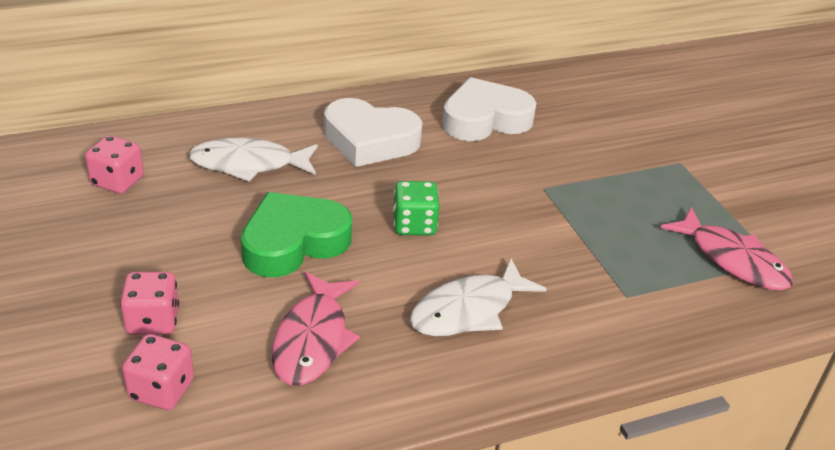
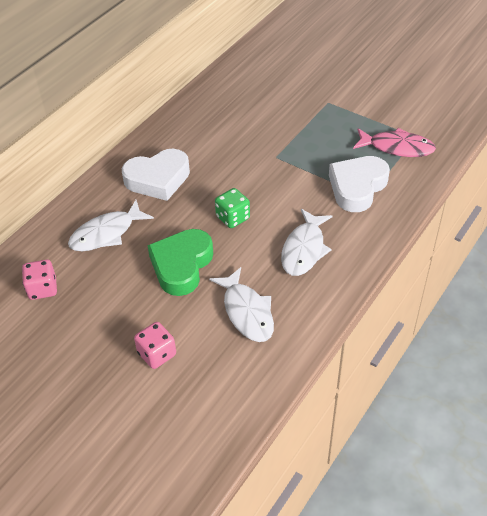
camera: 30 degrees left, 10 degrees up
(161, 390) = (201, 385): pink dice -> none
(312, 340) = (247, 312): pink fish -> white fish
(485, 119) = (206, 130): white heart -> white heart (357, 187)

